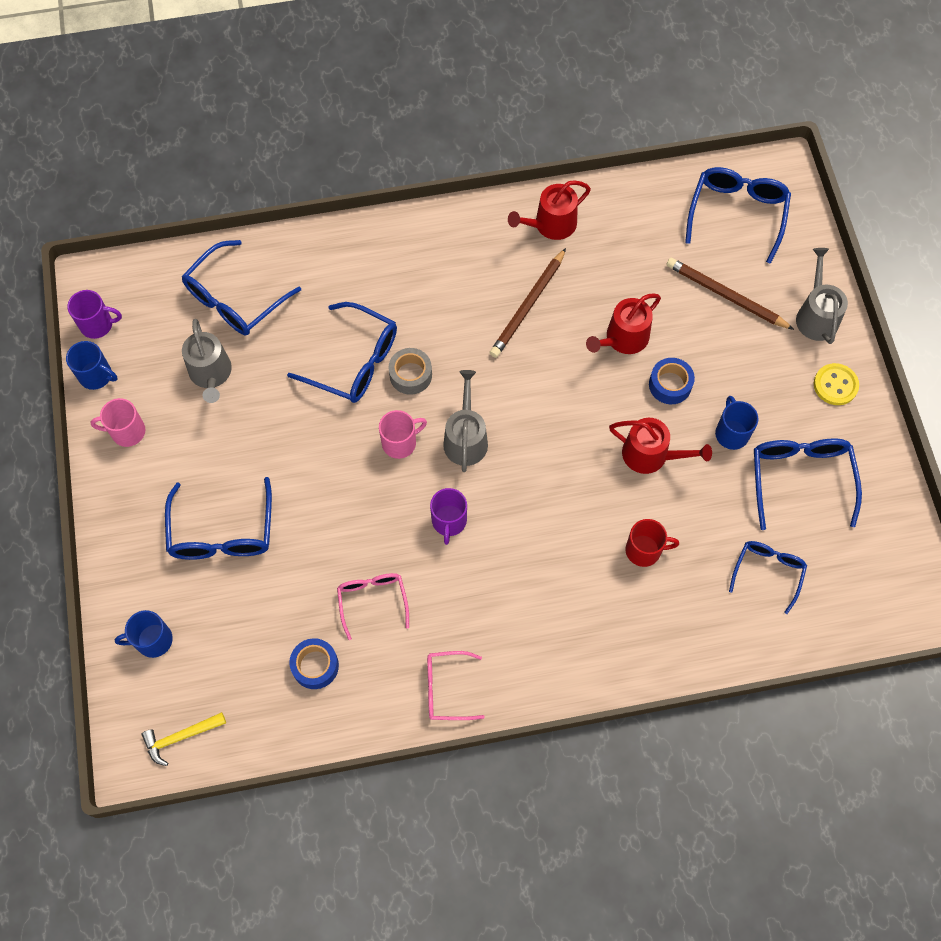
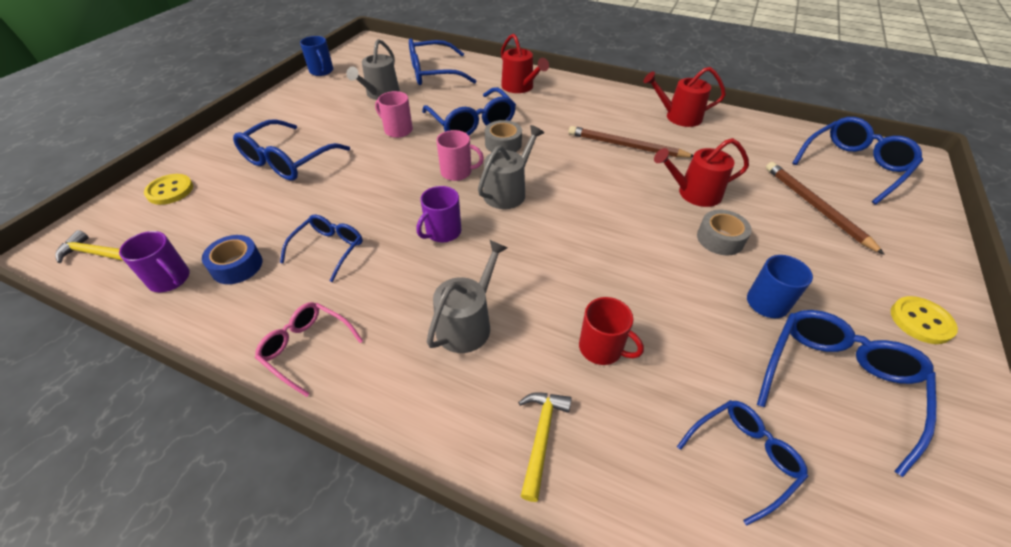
camera: 35 degrees right, 20 degrees down
(97, 324) = (349, 55): purple mug -> purple mug (170, 279)
(127, 431) = (304, 96): pink mug -> pink mug (398, 130)
(153, 640) = (170, 191): blue mug -> yellow button
(372, 600) = (329, 249): pink glasses -> blue glasses
(528, 306) = (626, 146): brown pencil -> brown pencil turned 45 degrees clockwise
(648, 640) = (541, 437): none -> yellow hammer
(650, 455) = (665, 277): red watering can -> red watering can (520, 87)
(670, 385) = (720, 239): blue tape -> grey tape
(816, 315) = (915, 258): grey watering can -> grey watering can (467, 323)

